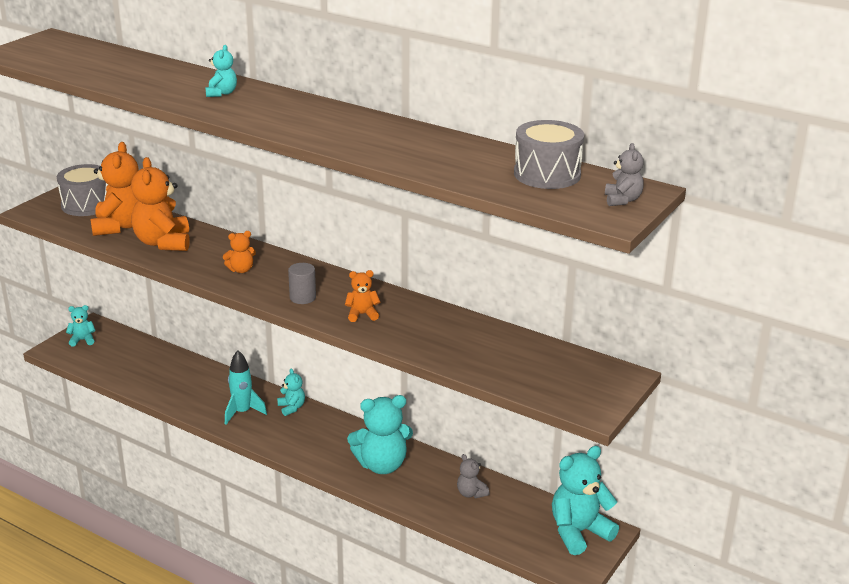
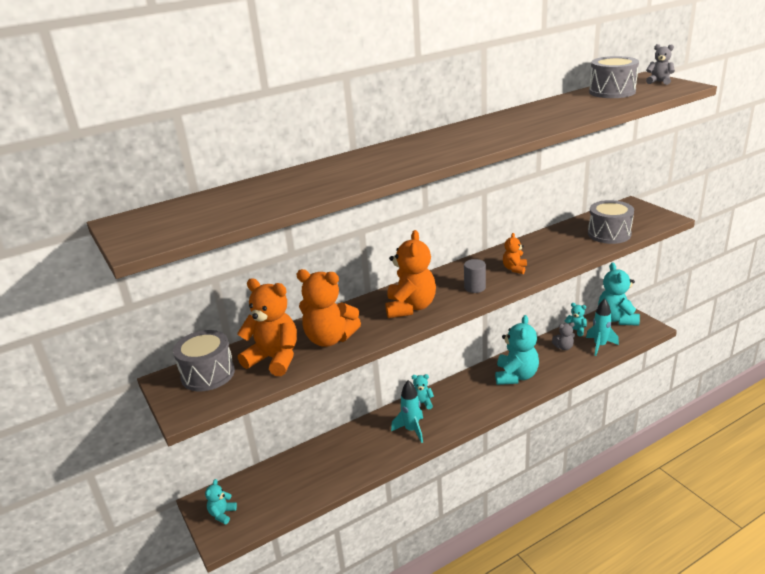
camera: 60 degrees left, 0 degrees up
(221, 93) = (379, 160): turquoise teddy bear -> turquoise teddy bear (575, 330)
(241, 270) = (410, 307): orange teddy bear -> orange teddy bear, size x2.00
(495, 525) = (600, 345): none -> turquoise rocket
(505, 367) = (609, 234): none -> grey drum

